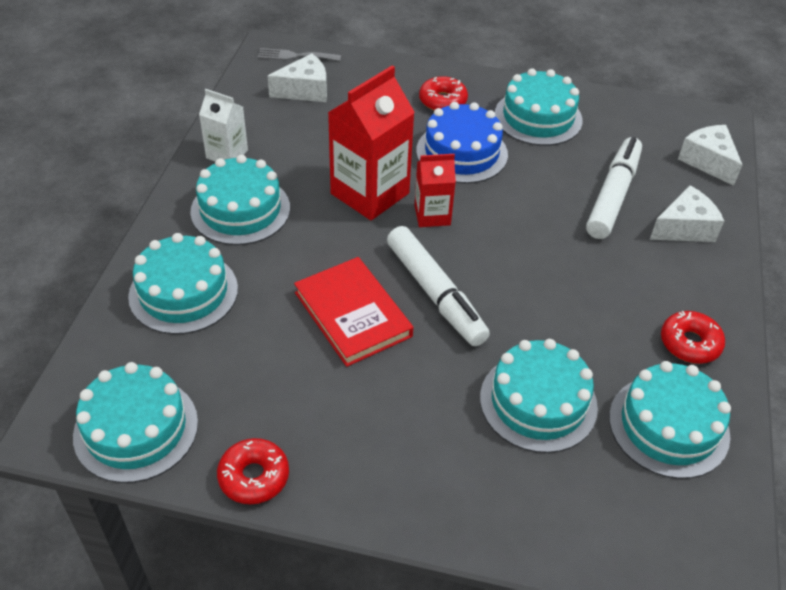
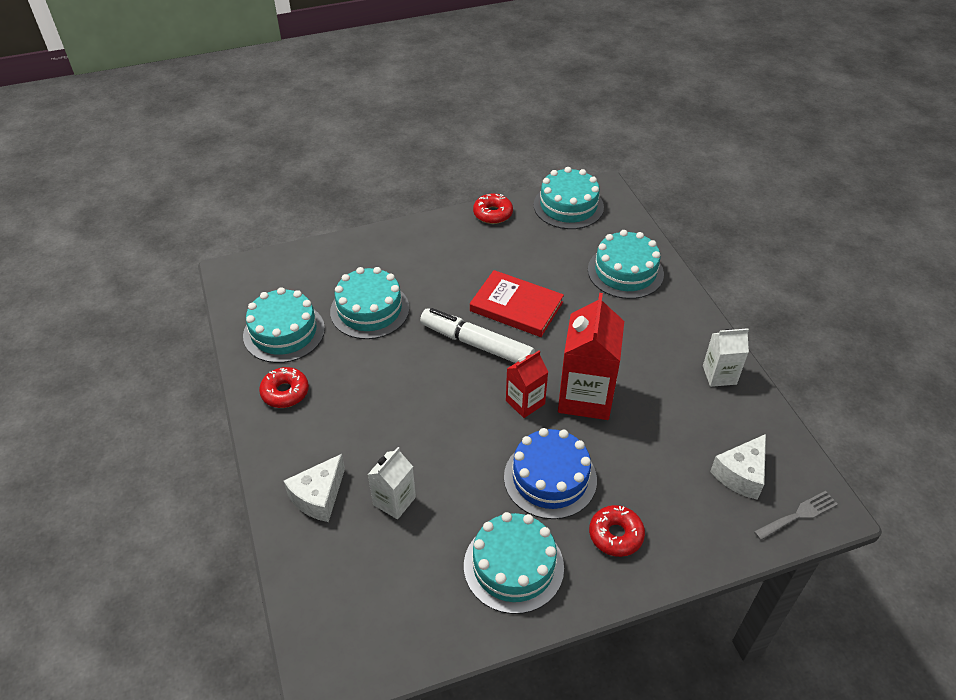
camera: 150 degrees right, 0 degrees up
(240, 210) = (657, 337): turquoise cake -> none
(613, 195) = (394, 501): white marker -> white carton
(708, 161) = (319, 599): white cheese -> none

